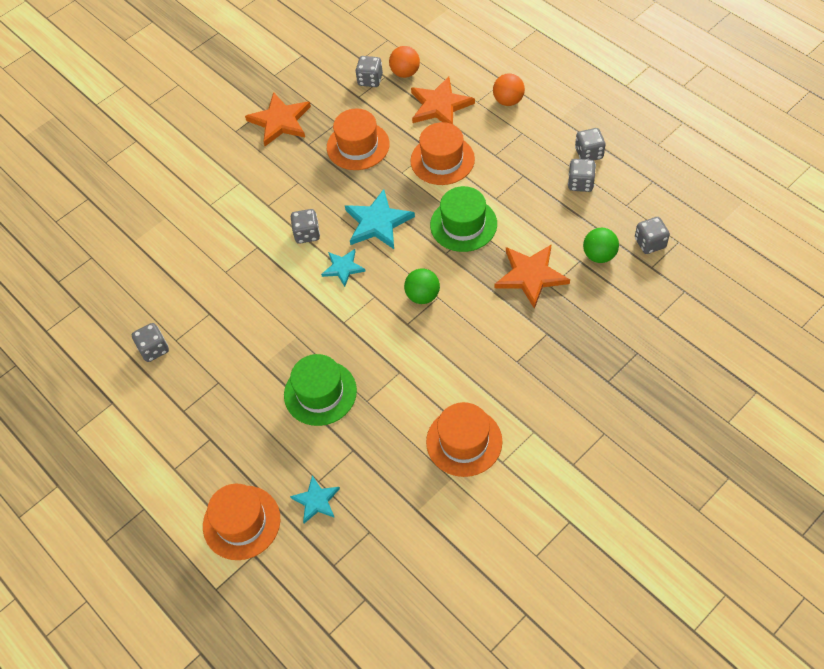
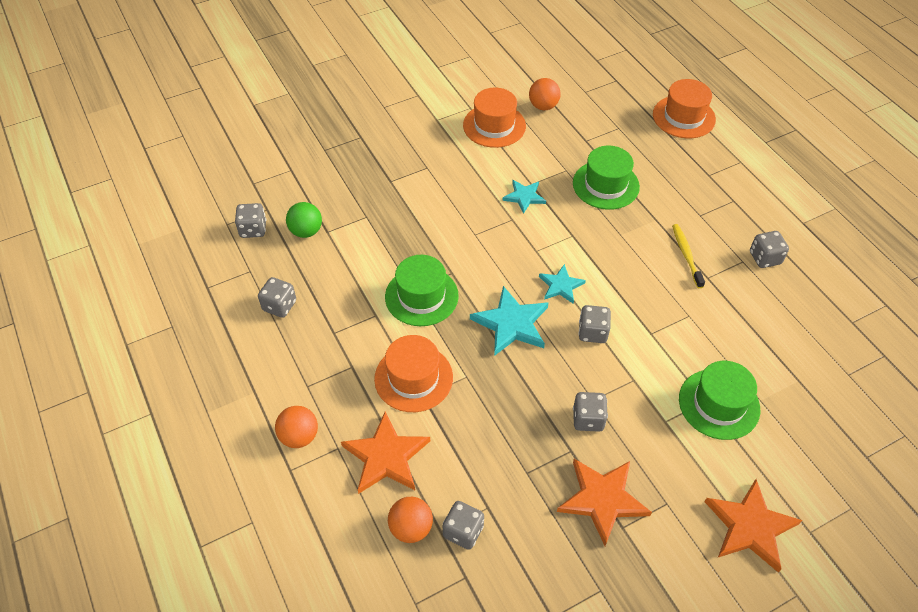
camera: 170 degrees left, 5 degrees down
(198, 205) = (719, 404): none -> green hat
(230, 331) = (686, 255): none -> yellow toothbrush
(316, 500) = (622, 117): turquoise star -> turquoise star (524, 197)
(358, 146) = (508, 428): orange hat -> none
(415, 490) = (543, 106): none -> orange ball
(423, 295) = (489, 239): green ball -> none
(531, 276) = (379, 230): orange star -> orange star (750, 526)
(589, 153) = (250, 337): grey dice -> grey dice (588, 419)

